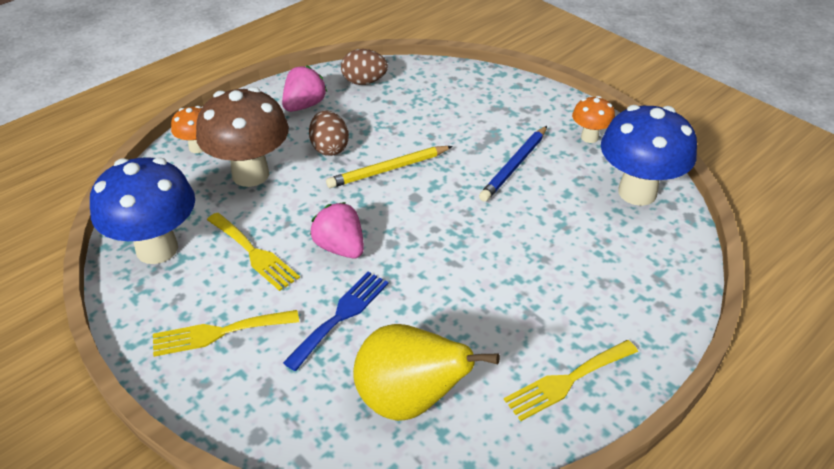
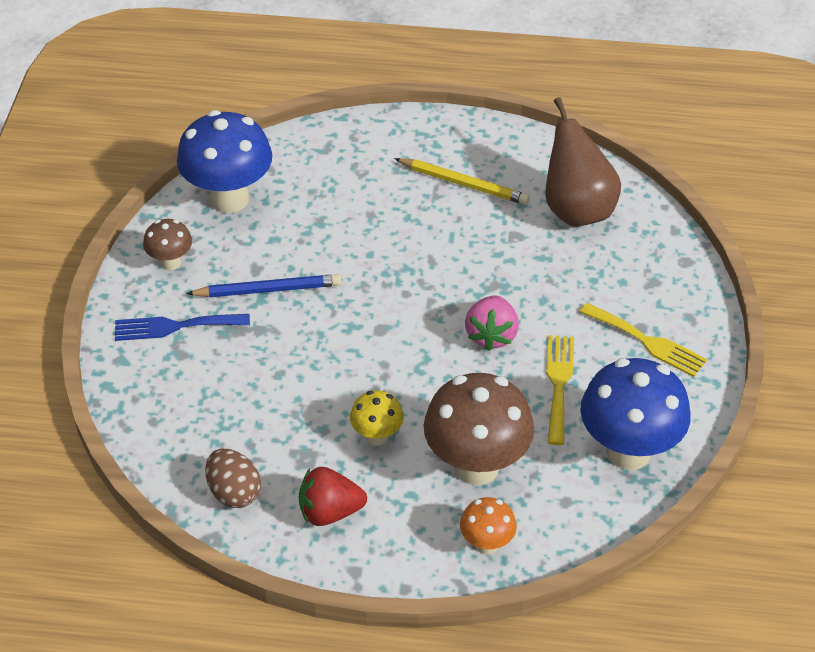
camera: 130 degrees left, 5 degrees up
(304, 105) = (330, 512): pink strawberry -> red strawberry
(329, 148) = (377, 436): brown egg -> yellow mushroom
(341, 316) = (554, 287): blue fork -> blue fork (175, 326)
(388, 169) = (363, 371): yellow pencil -> yellow pencil (464, 184)
(409, 401) = (576, 210): yellow pear -> brown pear
(567, 381) = (475, 150): yellow fork -> none
(589, 137) = (171, 262): orange mushroom -> brown mushroom

